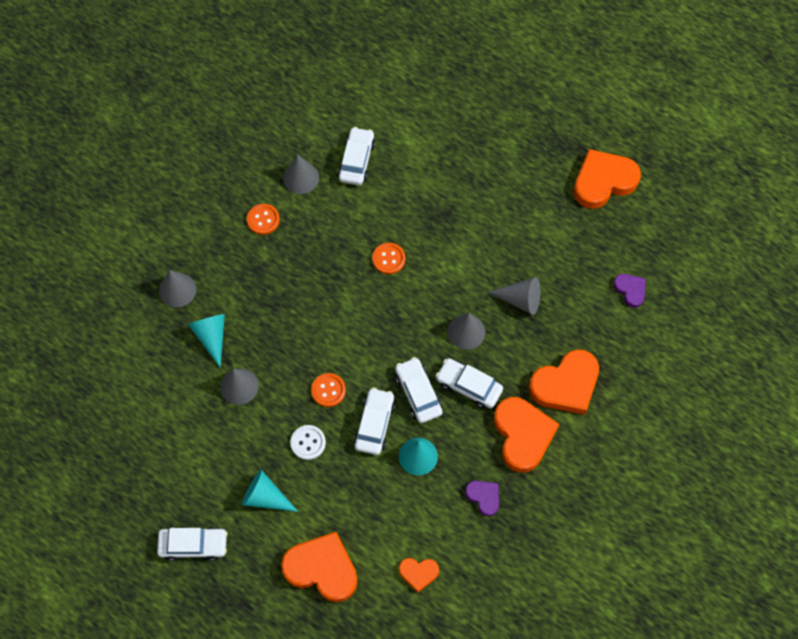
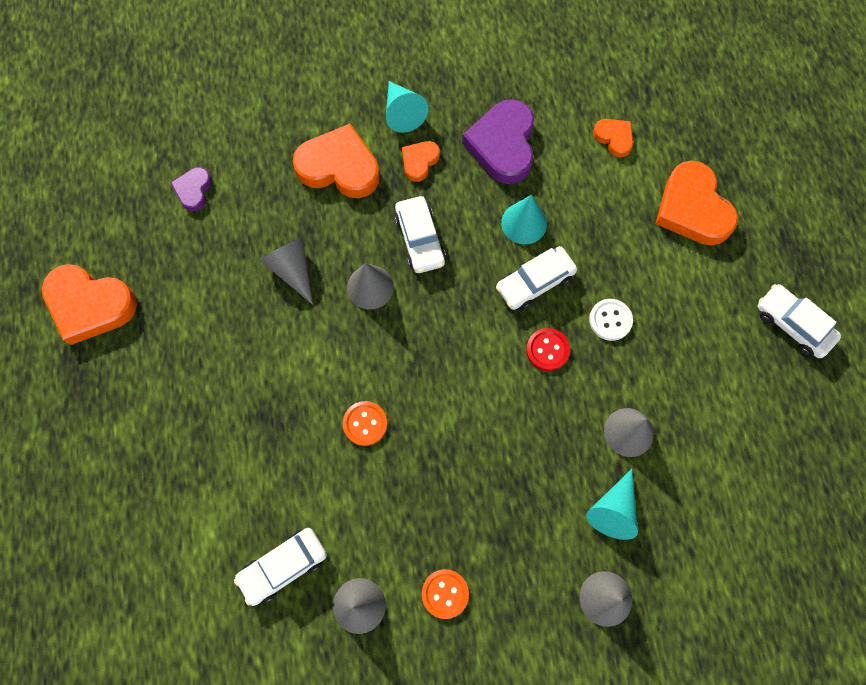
camera: 135 degrees left, 5 degrees up
(265, 497) = (691, 308): turquoise cone -> turquoise cone (402, 113)
(328, 390) = (547, 350): orange button -> red button
(418, 393) = (469, 273): white car -> none
(484, 497) = (503, 145): purple heart -> purple heart, size x1.94
(522, 435) = (419, 161): orange heart -> orange heart, size x0.52

